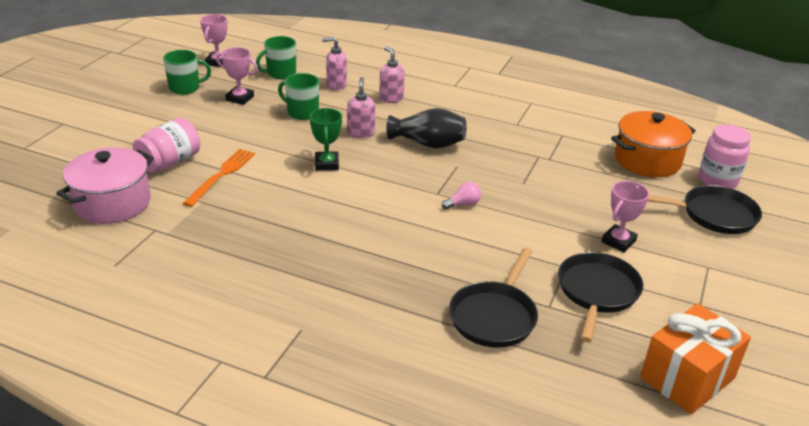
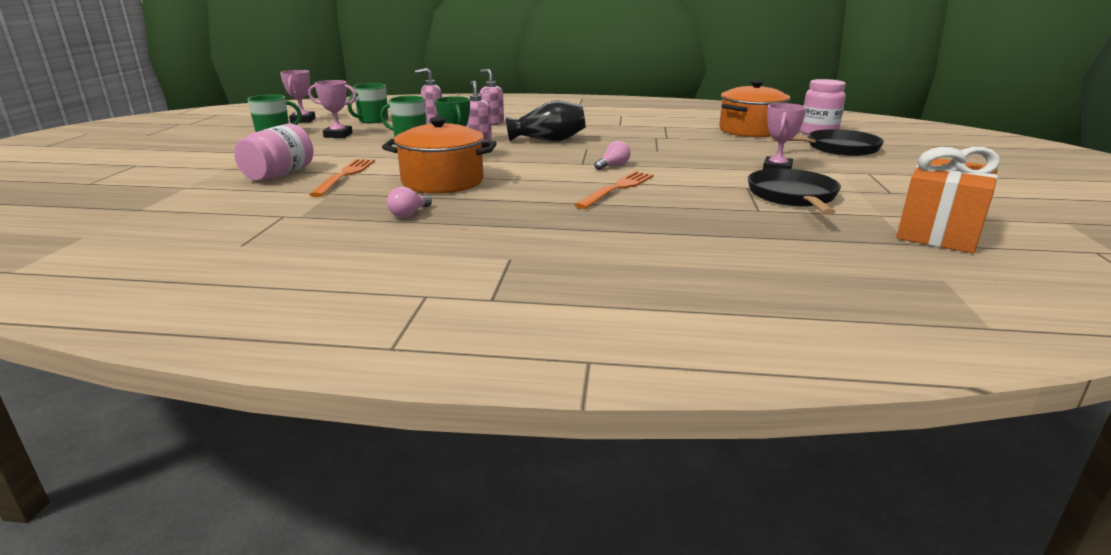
camera: 15 degrees left, 10 degrees down
(112, 203) = (220, 205): pink pot -> none
(250, 248) = (409, 214): none -> pink light bulb
(298, 202) = (442, 182): none -> orange pot
(444, 245) = (617, 188): none -> orange fork
(494, 316) = (712, 222): black pan -> none

